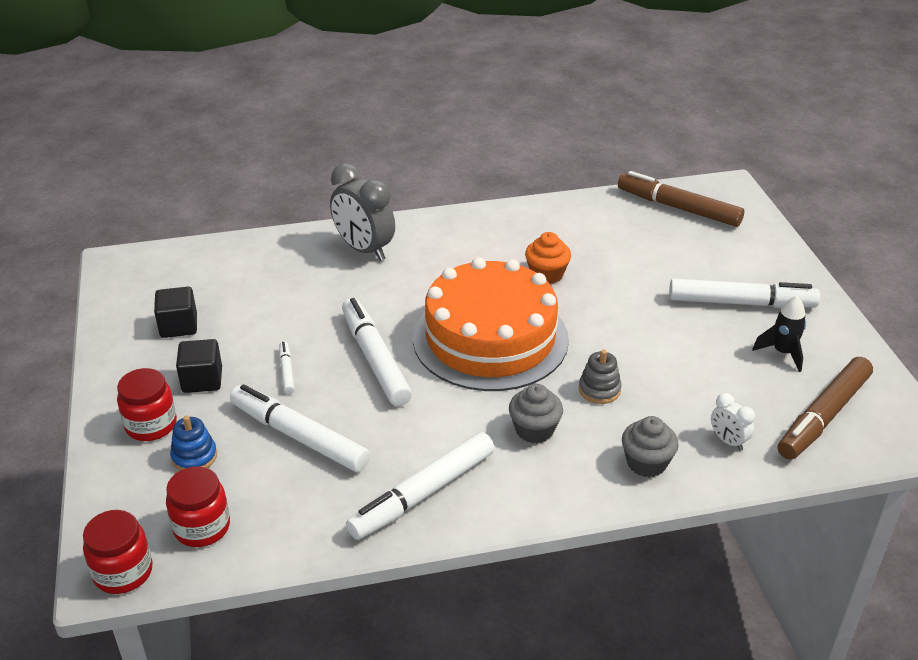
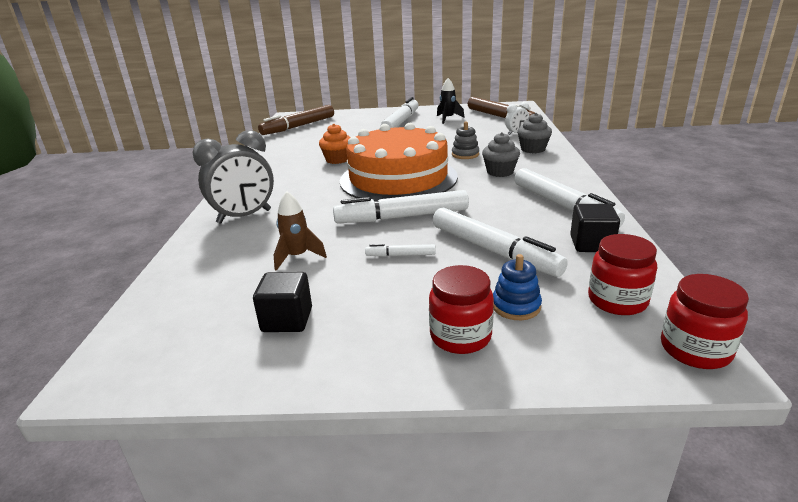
camera: 75 degrees left, 10 degrees down
(202, 380) = (394, 302): black cube -> black cube (591, 244)
(281, 306) = (297, 257): none -> brown rocket
(299, 436) = (493, 251): white marker -> white marker turned 90 degrees counterclockwise

